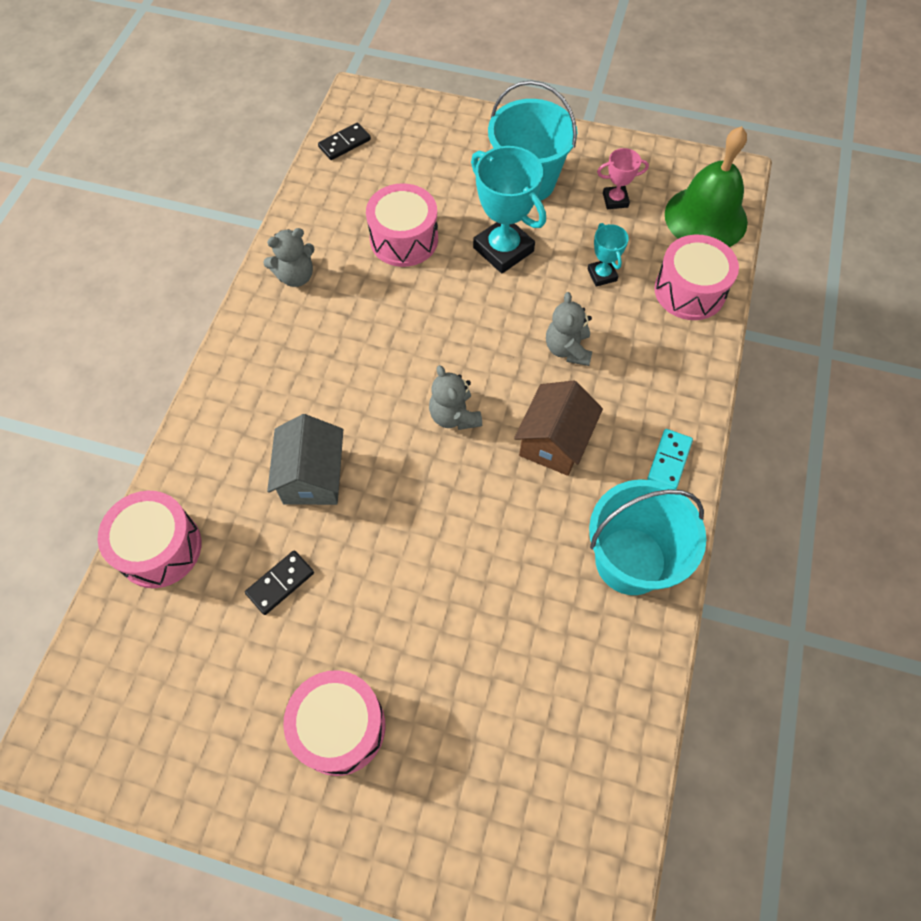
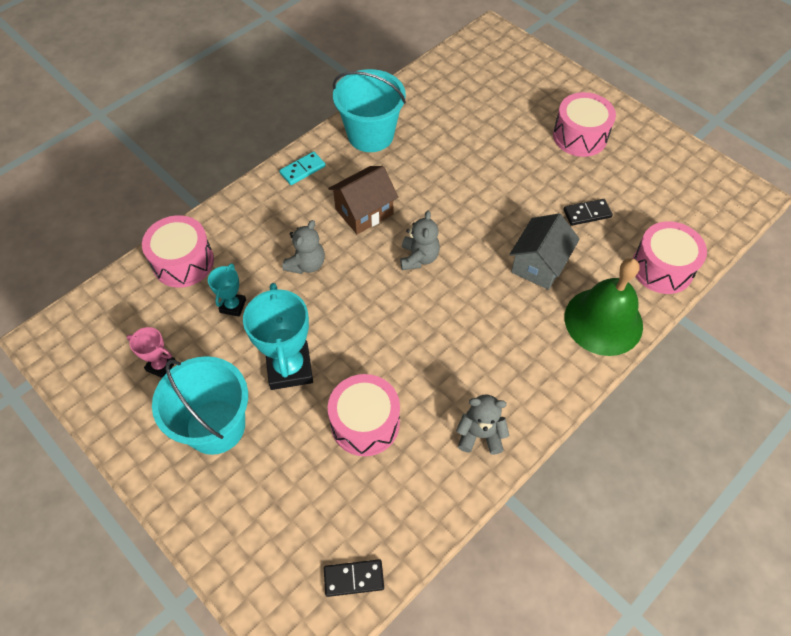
camera: 150 degrees left, 5 degrees down
(705, 218) = (110, 312): green bell -> green bell (603, 321)

